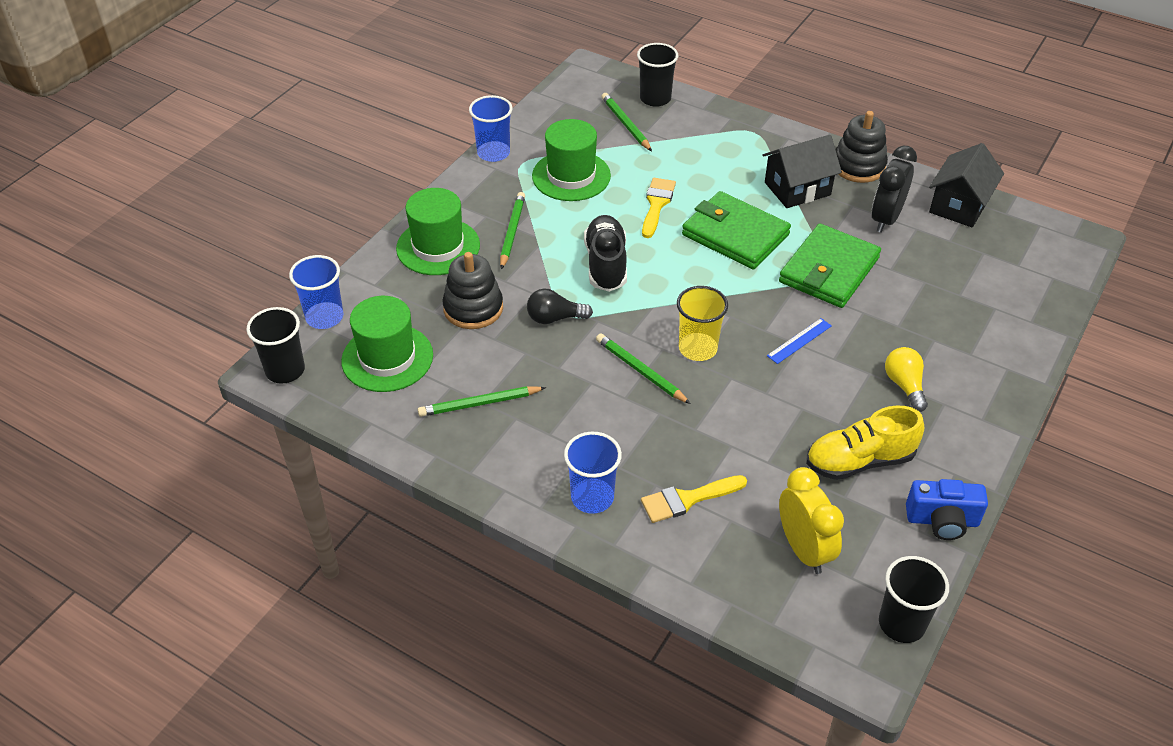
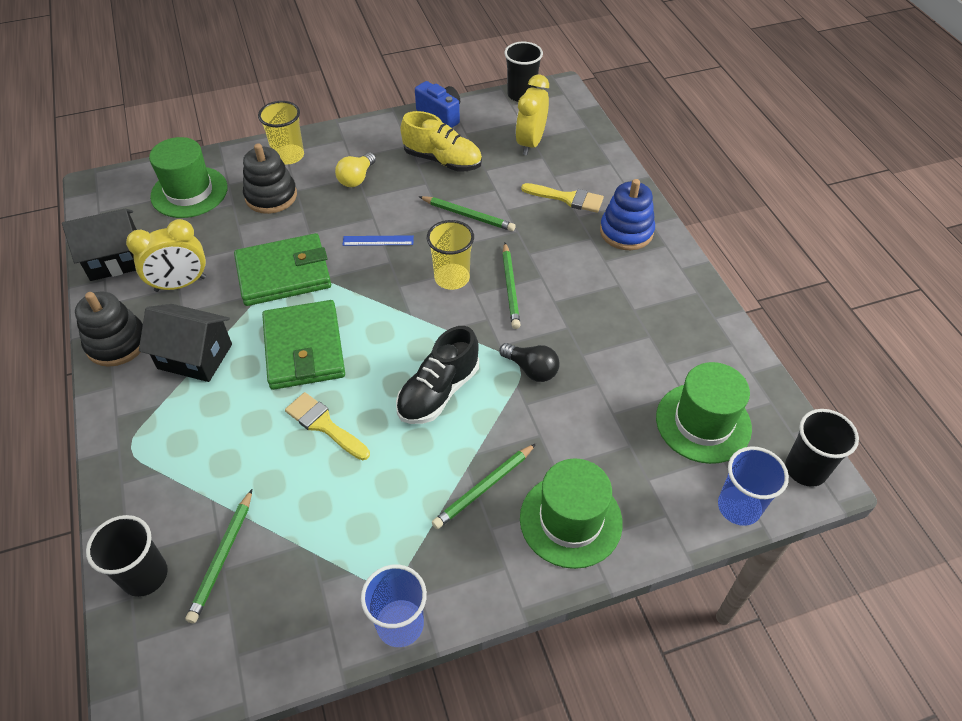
camera: 140 degrees left, 5 degrees up
(473, 308) = (592, 424): black stacking toy -> black stacking toy (271, 196)
(479, 403) = (653, 336): green pencil -> green pencil (468, 216)
(571, 176) = (358, 521): green hat -> green hat (189, 192)
(592, 497) = (626, 231): blue cup -> blue stacking toy
(657, 204) = (324, 425): yellow brush -> yellow brush turned 75 degrees clockwise
(886, 219) = (180, 284): black clock -> yellow clock
(997, 367) = (288, 156): none -> yellow cup

